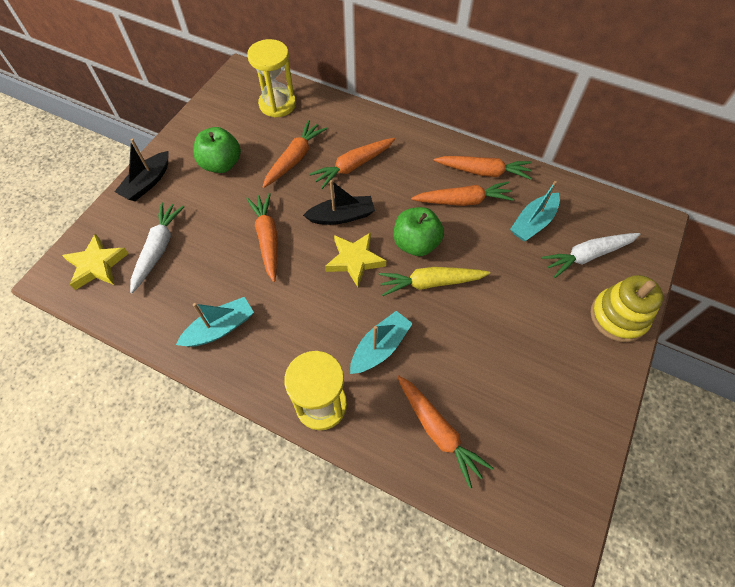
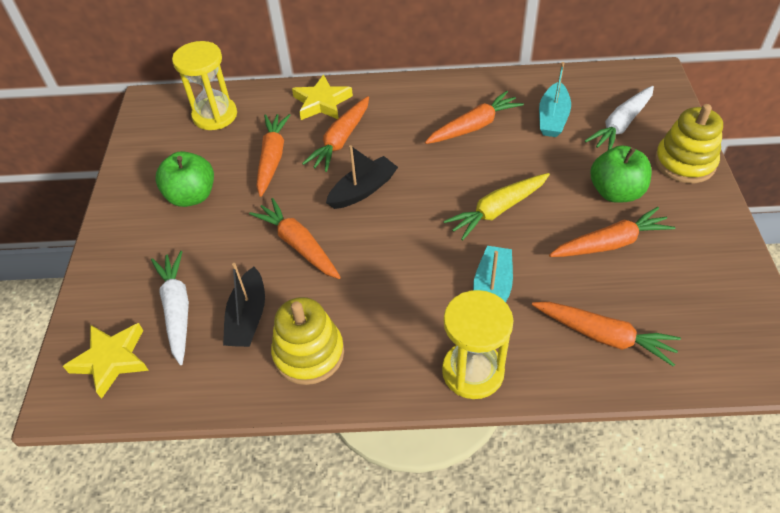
camera: 25 degrees left, 10 degrees down
(147, 183) = (114, 250): black boat -> black boat (248, 317)
(220, 328) = (309, 353): turquoise boat -> yellow stacking toy
(355, 260) = (407, 224): yellow star -> yellow star (322, 102)
(416, 243) = (457, 182): green apple -> green apple (615, 192)
(483, 172) = (474, 94): orange carrot -> orange carrot (610, 243)

